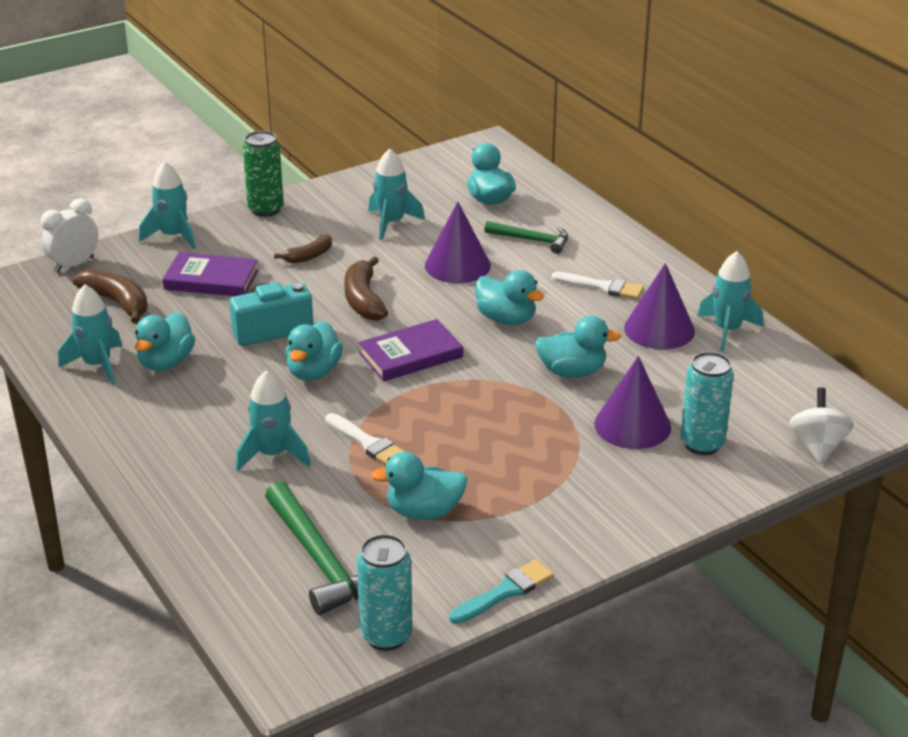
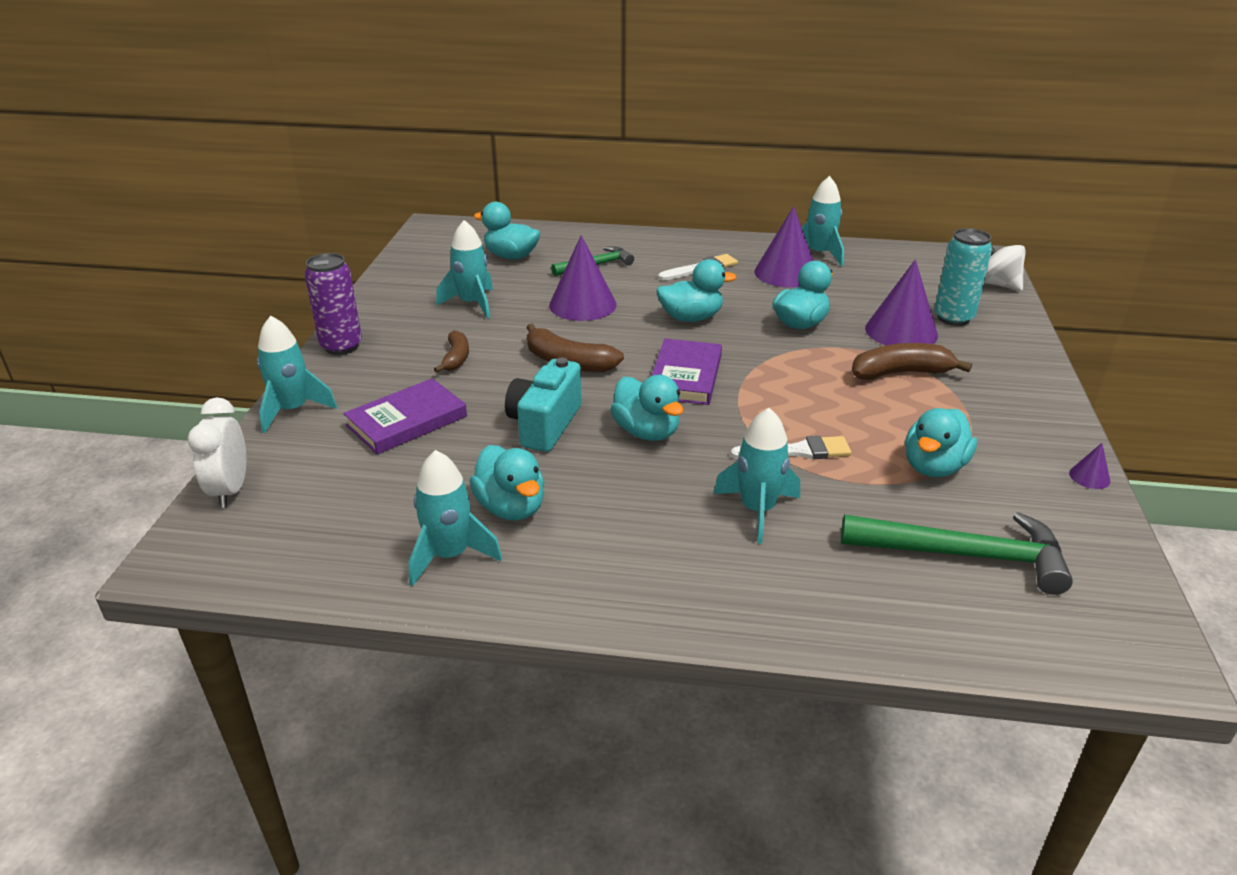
camera: 50 degrees left, 0 degrees up
(117, 302) = (352, 492): brown banana -> brown banana (900, 373)
(266, 209) = (341, 346): green can -> purple can
(386, 636) = (1117, 567): turquoise can -> none
(505, 592) = (1089, 477): turquoise brush -> purple cone

